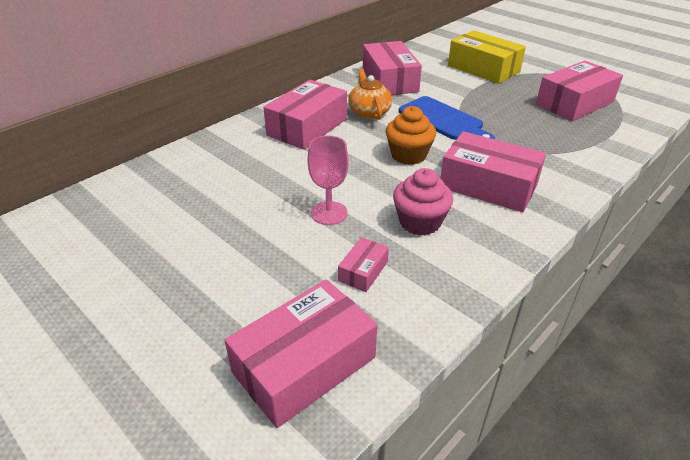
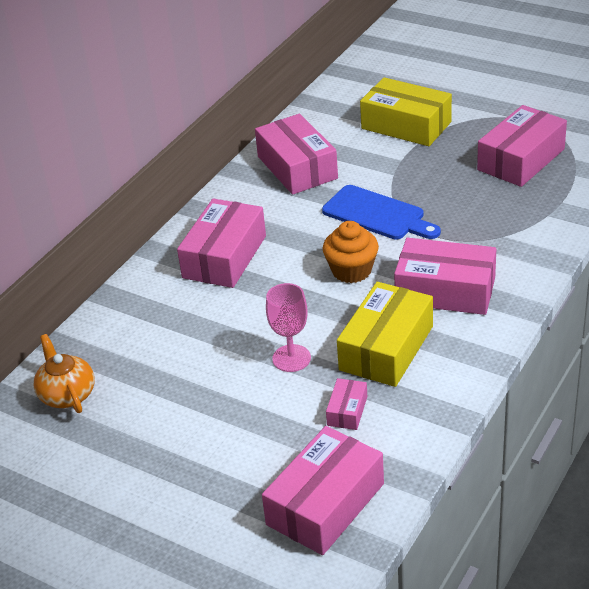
camera: 10 degrees left, 0 degrees up
(369, 112) = (288, 221): orange teapot -> orange teapot (67, 394)
(420, 222) = (386, 348): pink cupcake -> yellow box

